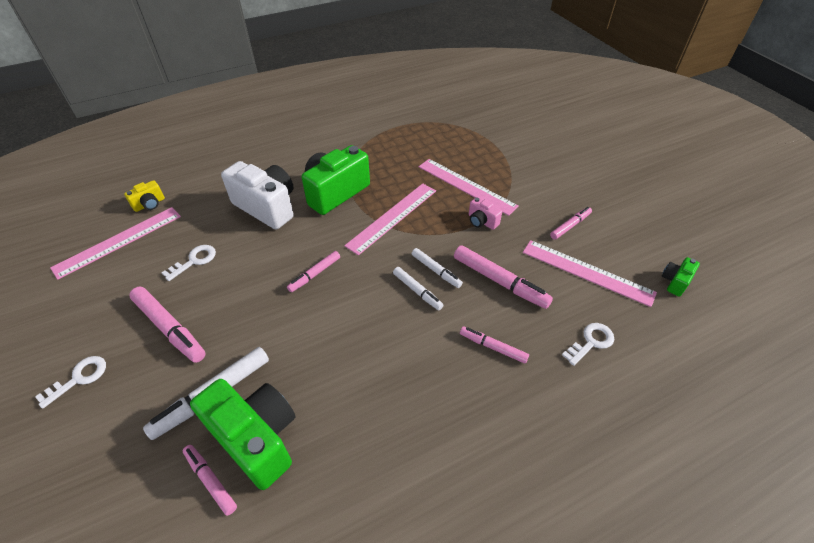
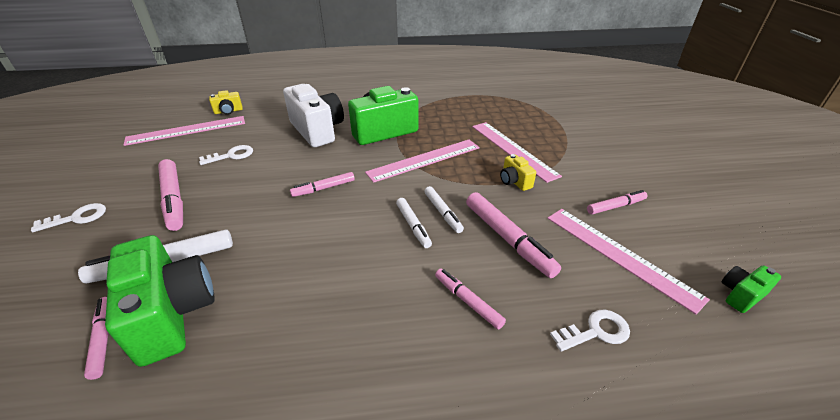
camera: 20 degrees right, 10 degrees down
(482, 221) = (514, 181): pink camera -> yellow camera

